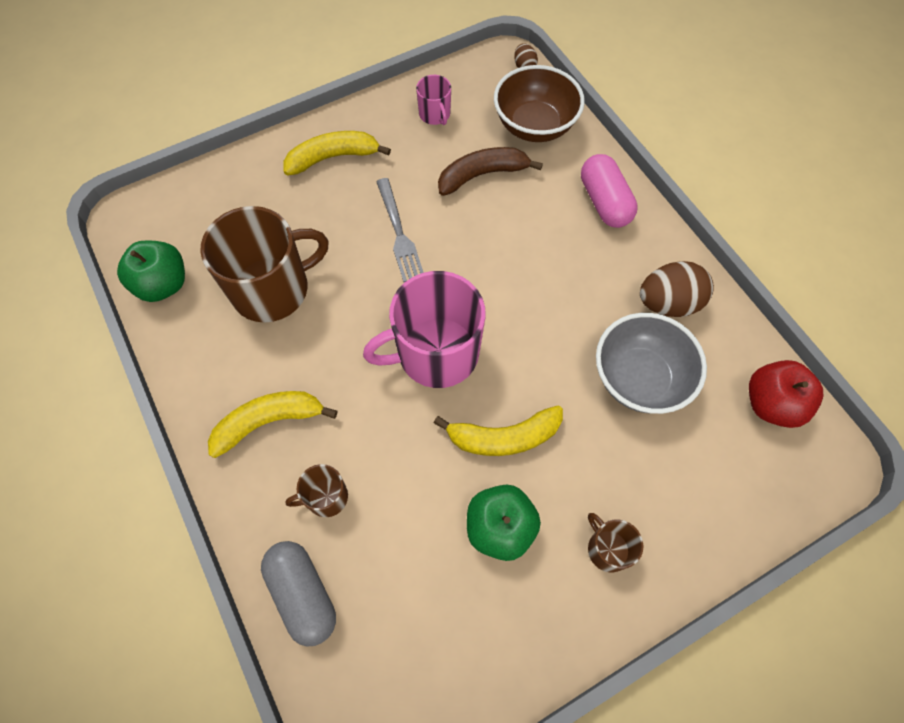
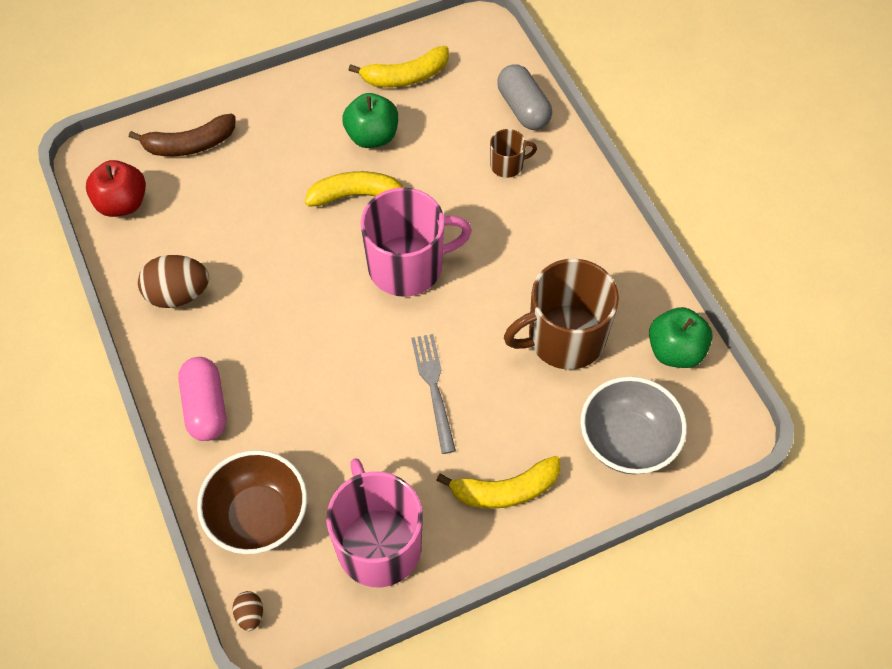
camera: 175 degrees left, 5 degrees down
(269, 422) = (558, 221): yellow banana -> yellow banana (405, 76)
(435, 114) = (378, 544): pink mug -> pink mug, size x2.13
(482, 175) = (333, 452): brown banana -> brown banana (189, 144)
(607, 549) = (293, 118): brown mug -> none
(639, 378) = (229, 231): grey bowl -> grey bowl (627, 441)

